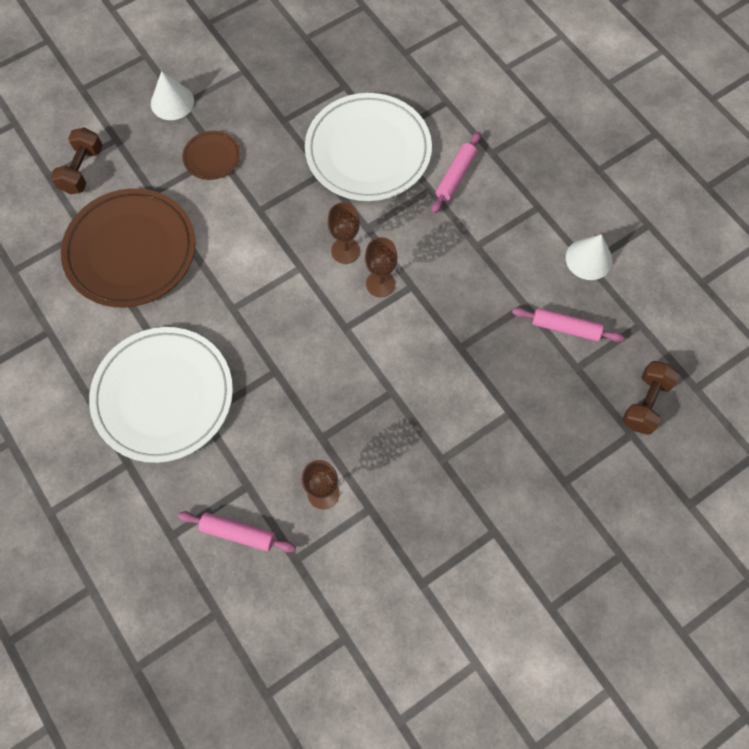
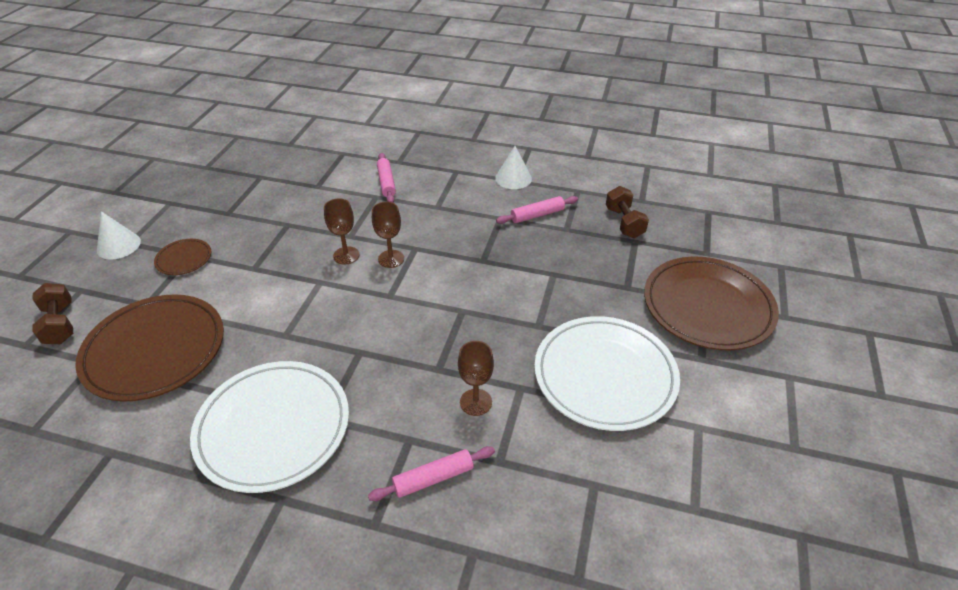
camera: 40 degrees left, 25 degrees down
(368, 151) = (311, 199): white plate -> white plate (605, 375)
(619, 562) = (707, 306): none -> brown plate

